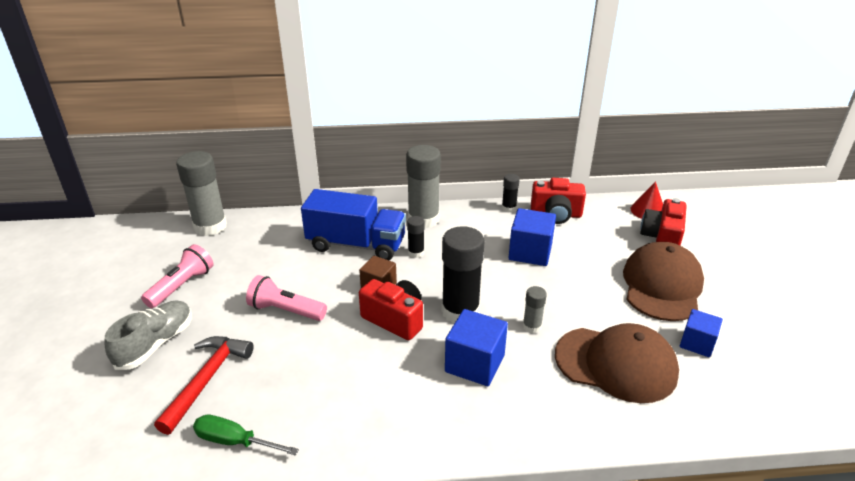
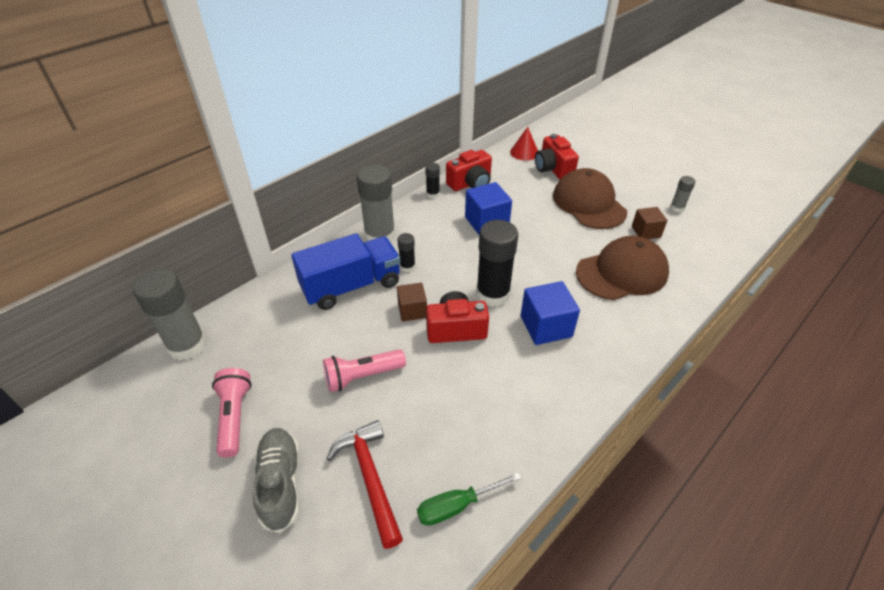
camera: 40 degrees left, 10 degrees up
(532, 326) = (549, 277): grey glue stick -> grey glue stick (677, 208)
(697, 343) = (646, 232): blue cube -> brown cube

